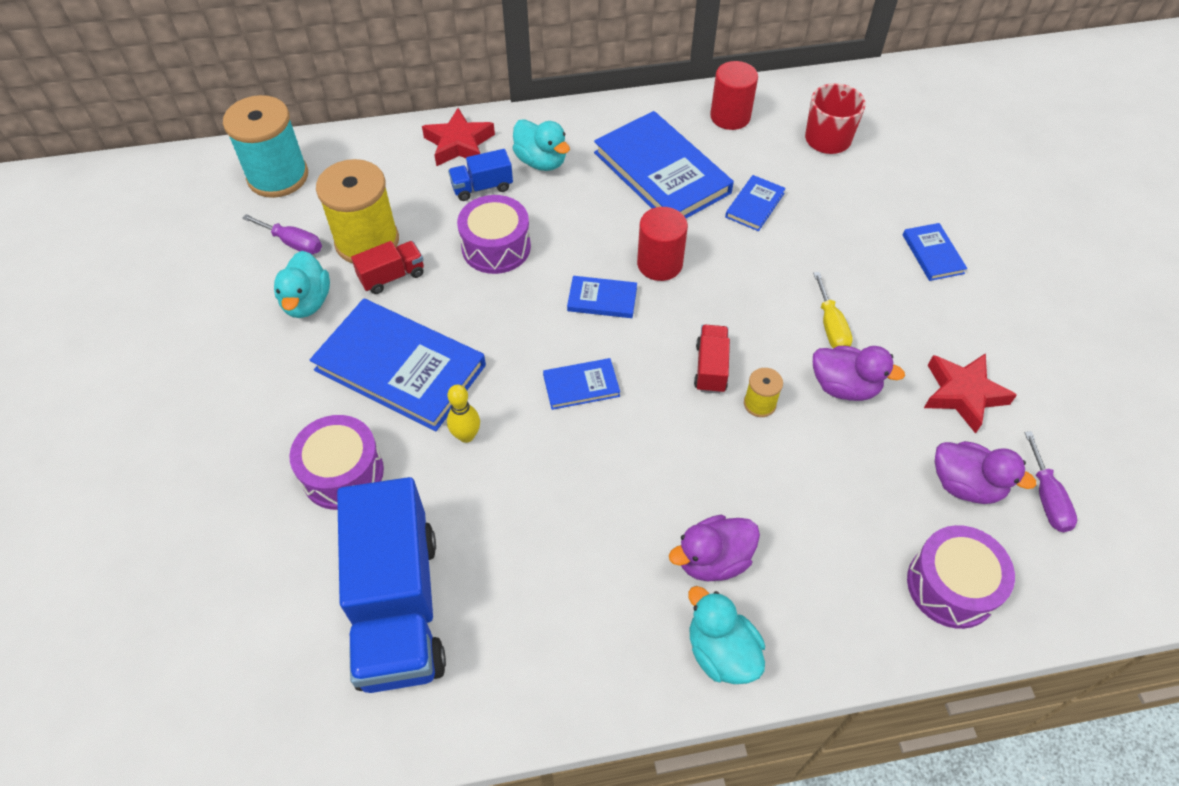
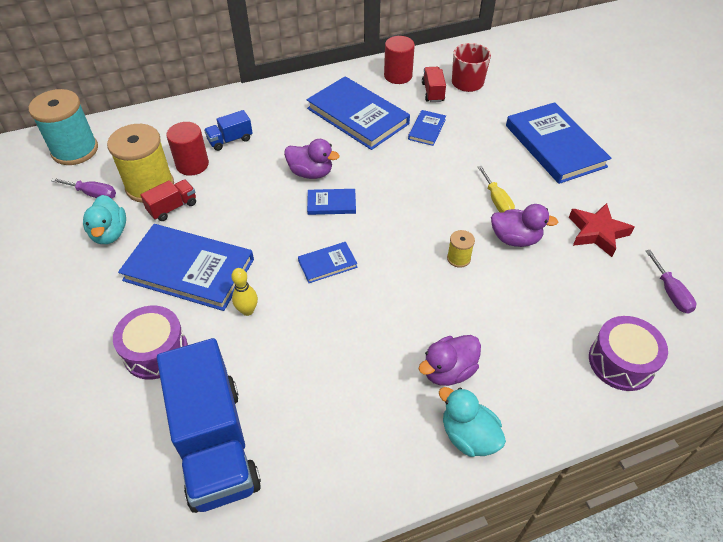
camera: 10 degrees left, 5 degrees down
(459, 144) = (208, 113): red star -> none
(496, 247) = (247, 178): purple drum -> none
(541, 161) = (270, 118): turquoise duck -> none
(659, 264) = (368, 175): red cylinder -> red cylinder (192, 164)
(711, 368) = (419, 239): red truck -> red truck (433, 92)
(932, 254) = (554, 146): blue book -> blue book, size x2.15
(965, 485) = (614, 292): purple duck -> purple duck (311, 173)

